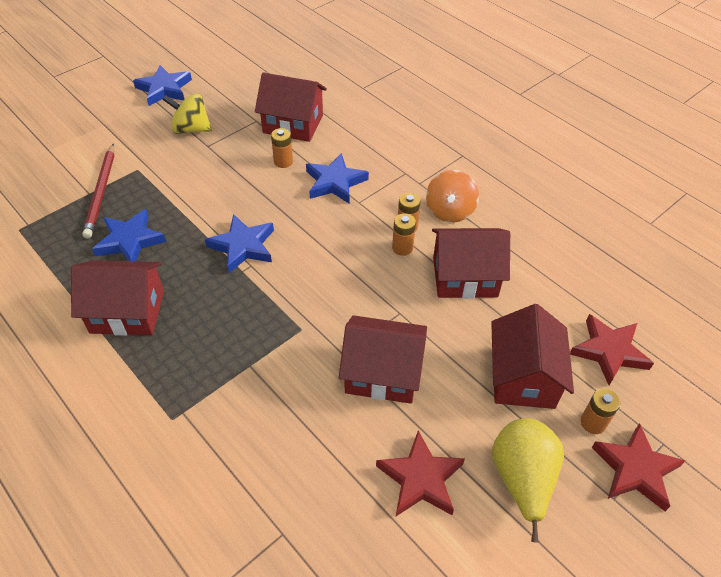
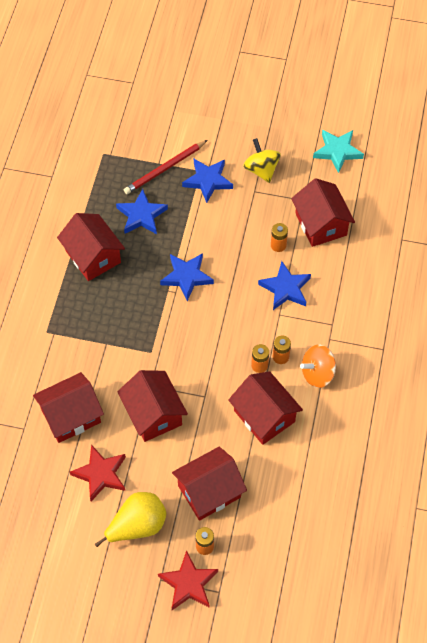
camera: 55 degrees right, 10 degrees up
(164, 89) = (286, 122): blue star -> blue star (208, 181)
(233, 76) = (337, 151): none -> turquoise star
(312, 463) = (71, 416): none -> red house
(609, 351) = (268, 531): red star -> none

